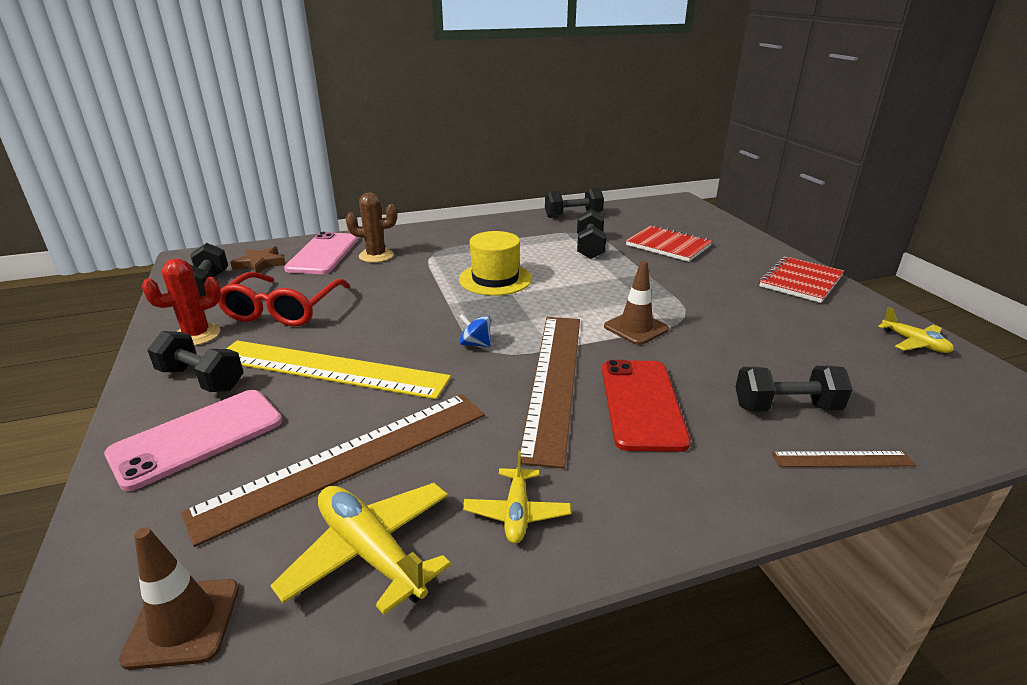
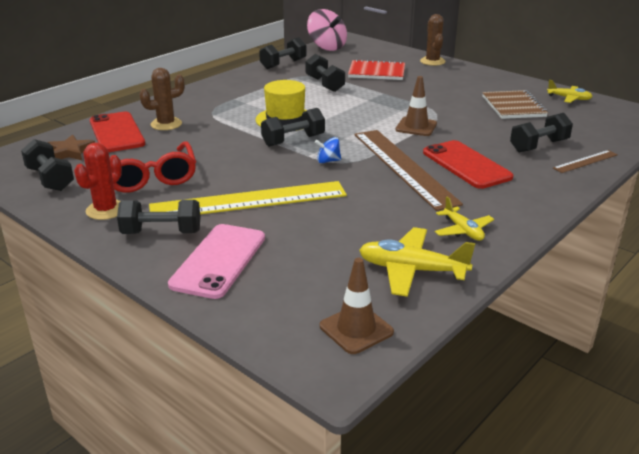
camera: 30 degrees left, 0 degrees up
(323, 254) = (116, 132): pink phone -> red phone
(348, 460) = (337, 239): brown ruler -> none
(471, 307) = (293, 140): none -> black dumbbell
(644, 206) = (327, 47): none -> pink spinning top
(756, 246) = (432, 61): none -> brown cactus
(800, 281) = (480, 78): red notebook -> none
(808, 334) = (513, 106): none -> brown notebook

